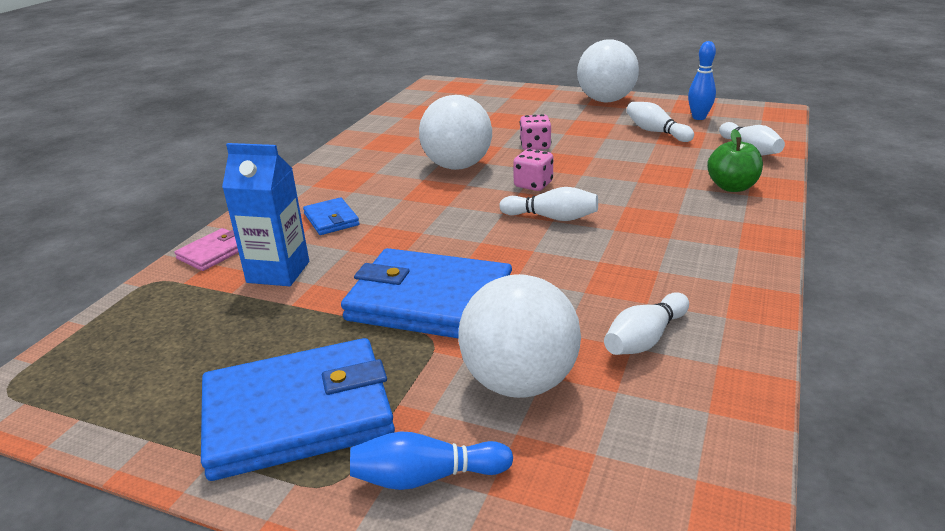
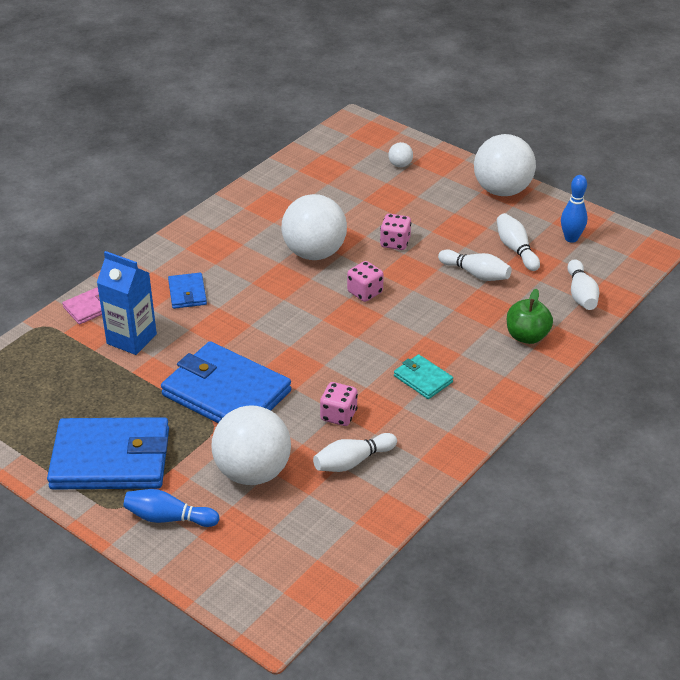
camera: 15 degrees right, 10 degrees up
(498, 100) = (400, 165): none -> white ball
(552, 217) = (358, 334): white bowling pin -> white bowling pin (476, 274)
(588, 294) = (338, 415): none -> pink dice
(657, 241) = (423, 379): none -> turquoise wallet

